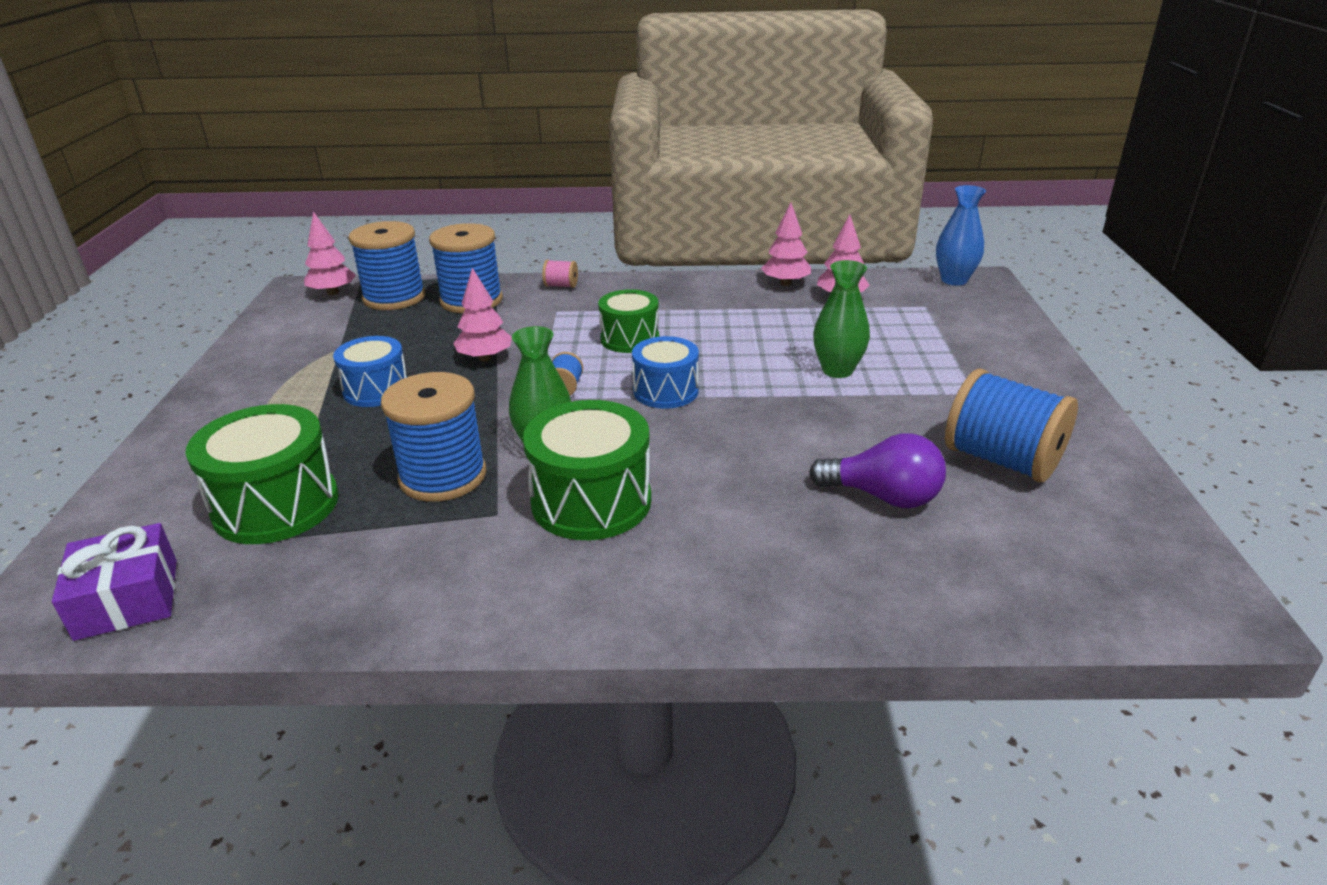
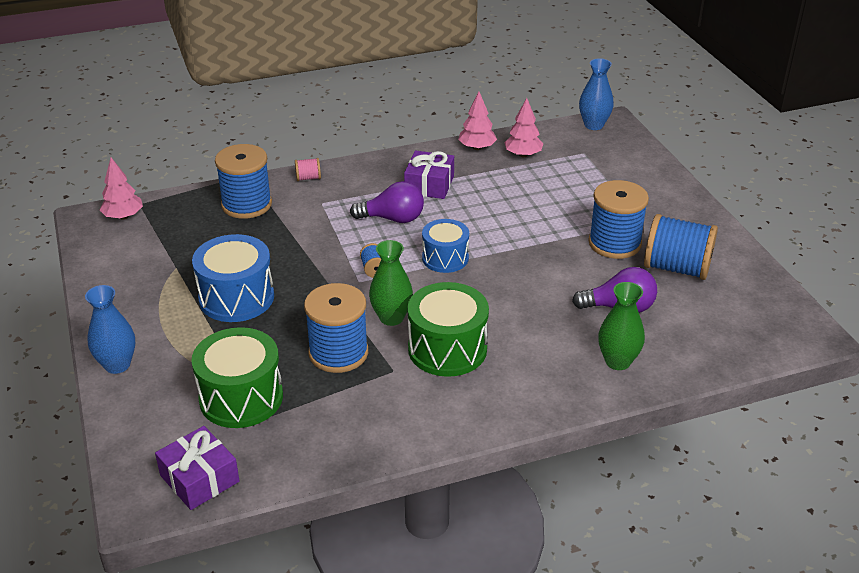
camera: 20 degrees left, 5 degrees up
(176, 436) = (117, 365): none -> blue vase
(376, 390) = (236, 297): blue drum -> blue drum, size x1.53
(394, 297) = (180, 212): blue spool -> blue spool (614, 243)
(485, 358) = (297, 255): pink tree -> none
(629, 339) = (393, 219): green drum -> purple light bulb
(700, 311) = (429, 185): none -> purple gift
(837, 370) = (550, 219): green vase -> green vase (617, 361)

